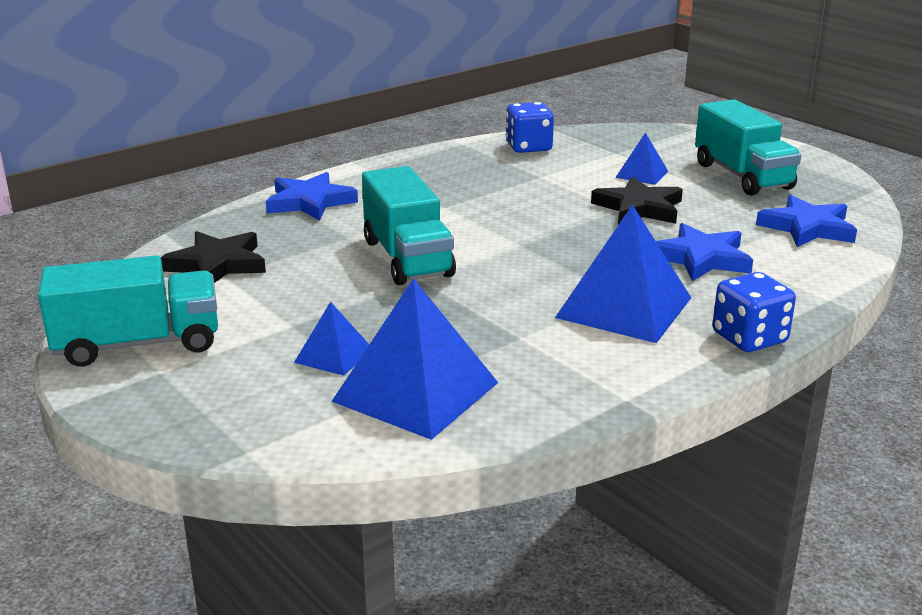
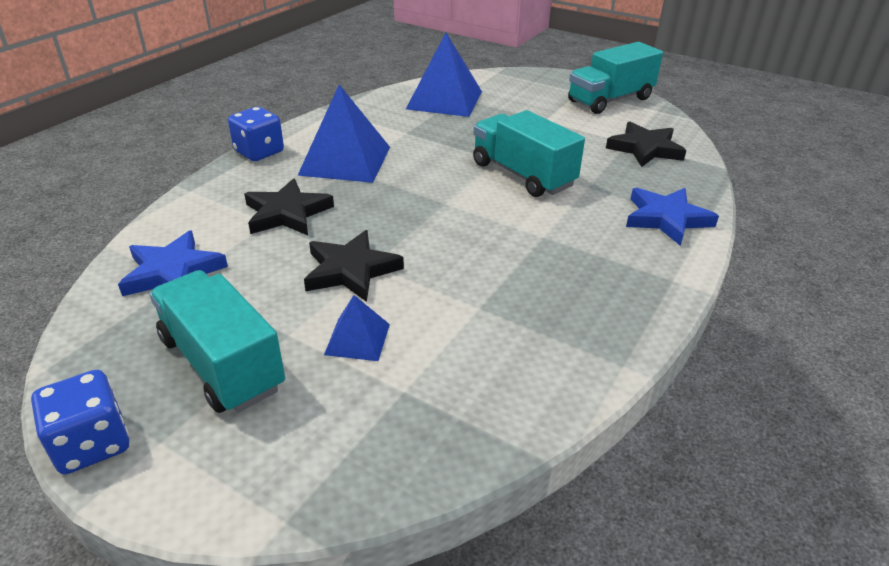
camera: 160 degrees right, 10 degrees up
(333, 355) = (503, 109): blue pyramid -> none
(528, 147) = (530, 376): blue dice -> blue dice (92, 444)
(701, 258) = (287, 213): blue star -> black star

